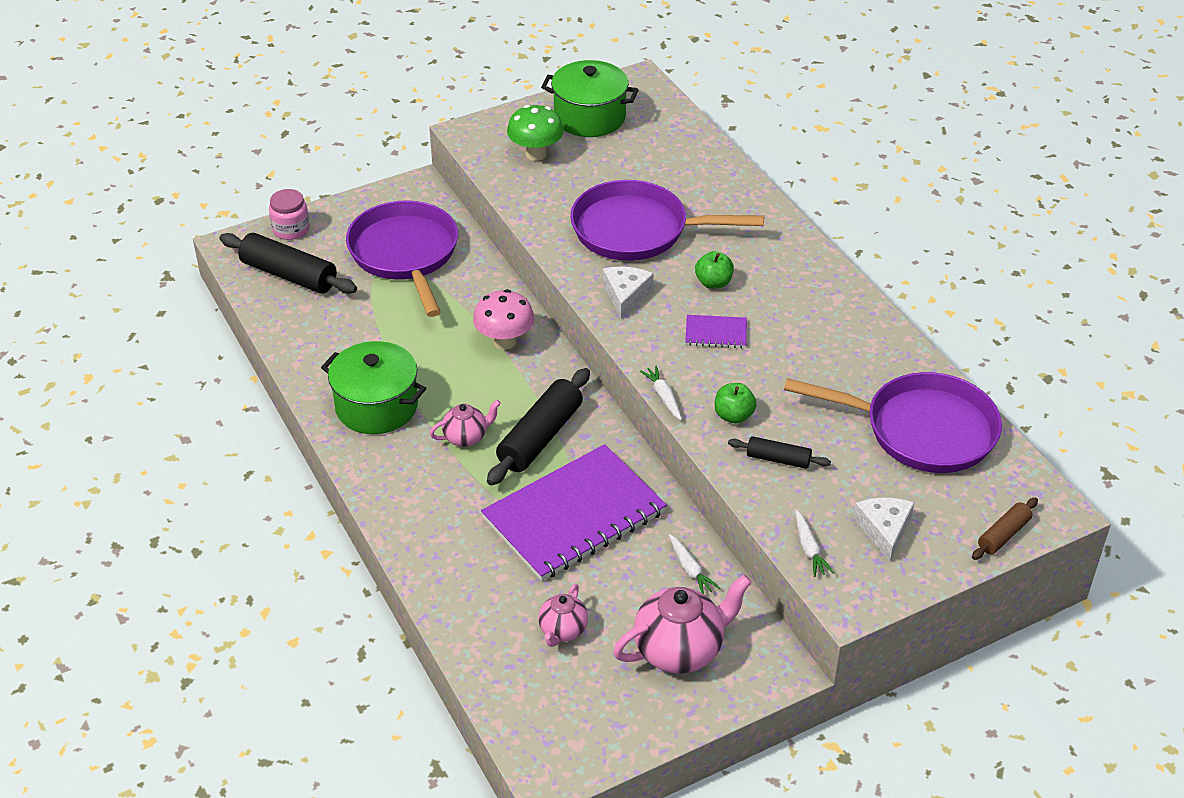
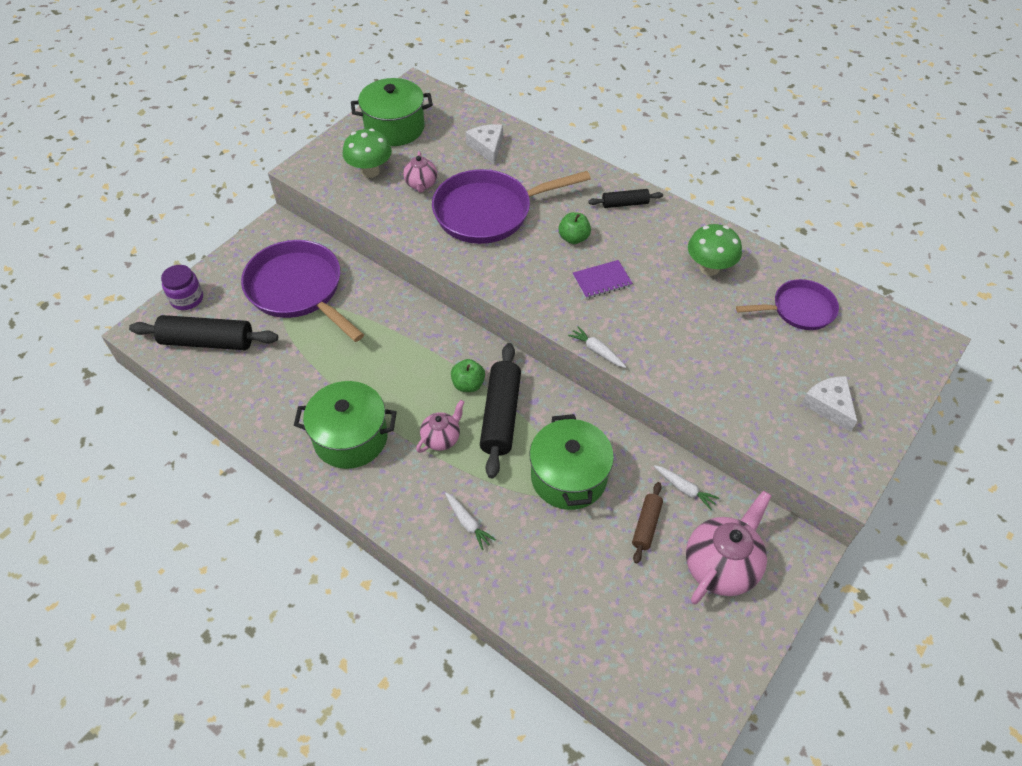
camera: 25 degrees left, 10 degrees up
(291, 229) = (187, 298): pink jar -> purple jar
(504, 341) = (423, 340): pink mushroom -> none
(562, 631) = (622, 588): pink teapot -> pink teapot (421, 184)
(574, 516) = (568, 477): purple notebook -> green pot
(625, 295) = (513, 271): white cheese -> white cheese (487, 147)
(733, 415) = (659, 348): green apple -> green apple (468, 384)
(778, 459) = (715, 374): black rolling pin -> black rolling pin (625, 204)
(809, 549) = (788, 444): white carrot -> white carrot (468, 523)
(847, 358) = (709, 268): none -> green mushroom
(921, 430) = (798, 310): purple pan -> purple pan, size x0.59
(1003, 535) = (911, 376): brown rolling pin -> brown rolling pin (646, 525)

